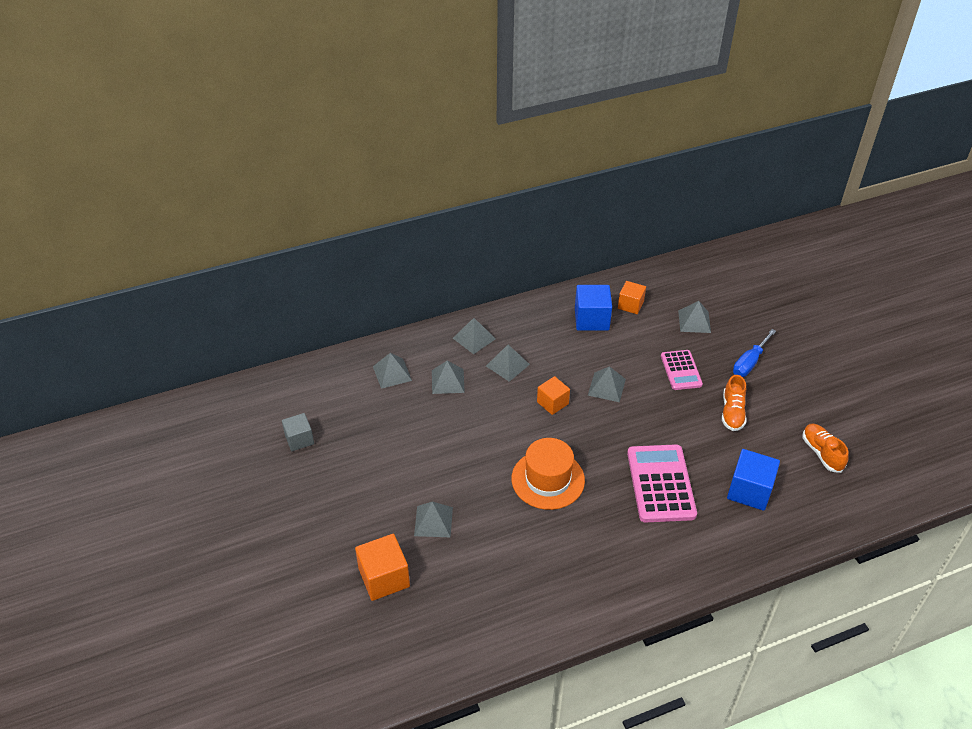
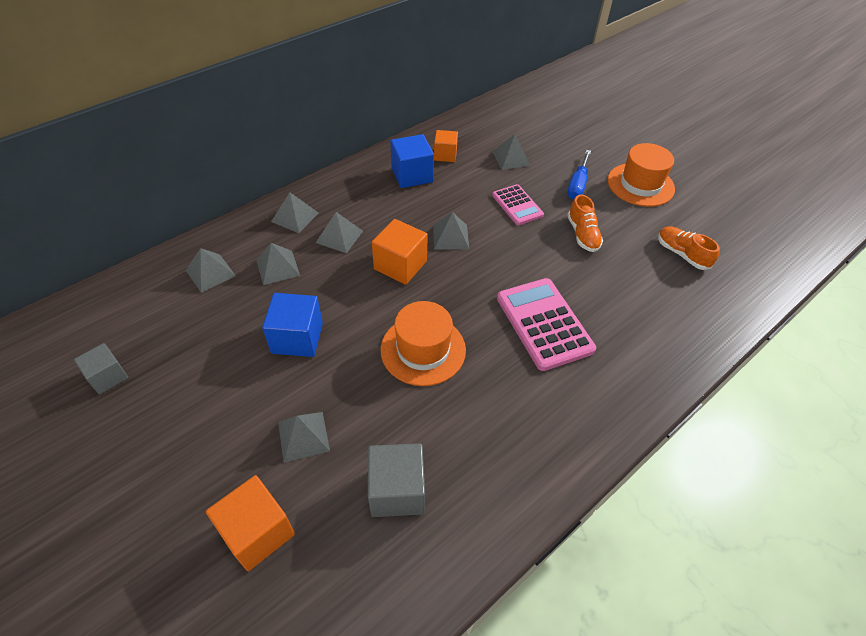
camera: 20 degrees left, 5 degrees up
(492, 578) = (397, 490): none -> grey cube
(552, 403) = (400, 265): orange cube -> orange cube, size x1.53
(749, 491) = (634, 308): blue cube -> blue cube (297, 338)
(815, 376) = (640, 185): none -> orange hat

